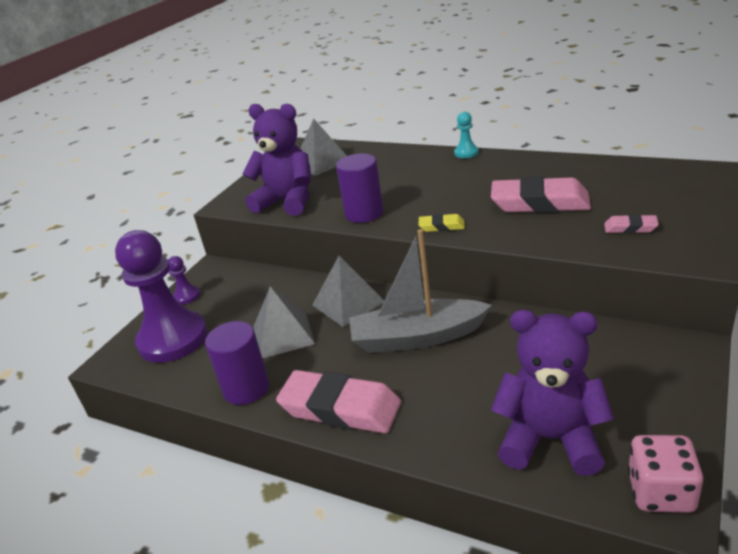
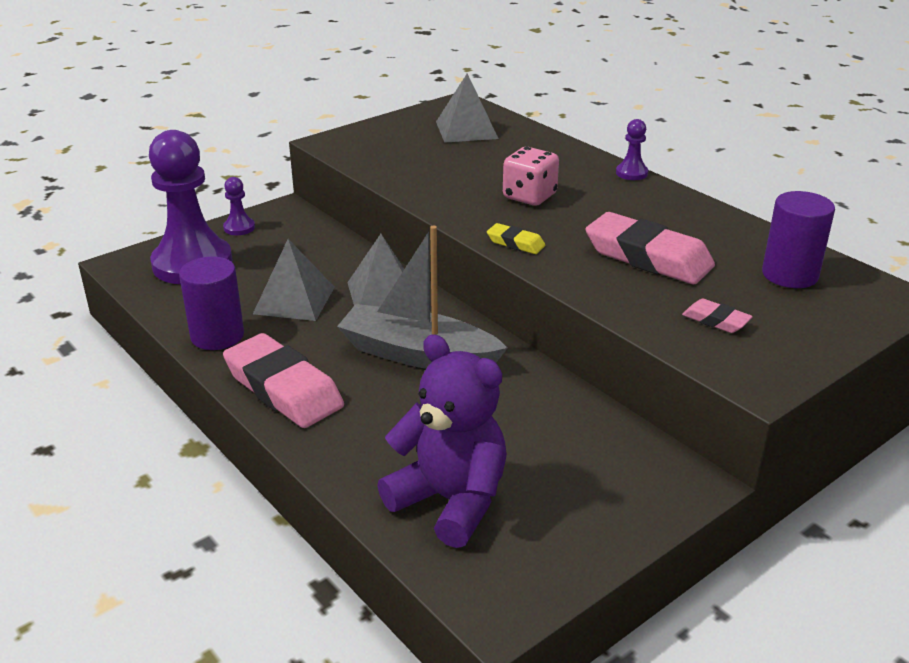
camera: 20 degrees right, 0 degrees up
(287, 201) = (389, 160): purple teddy bear -> none
(364, 213) = (452, 200): purple cylinder -> purple cylinder (789, 275)
(466, 153) = (631, 173): turquoise pawn -> purple pawn
(660, 492) = (505, 593): pink dice -> pink dice (529, 196)

